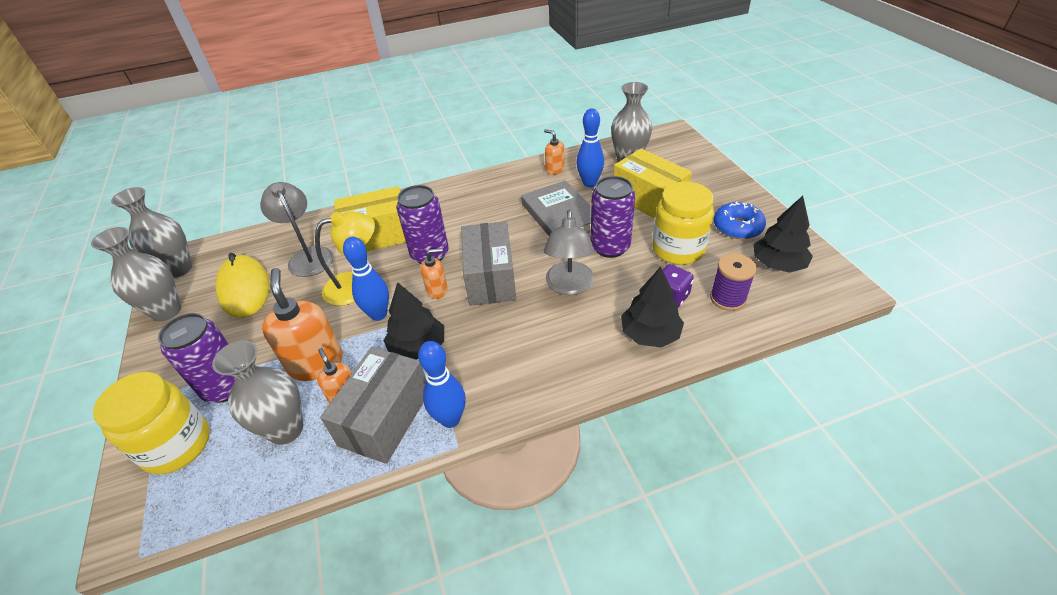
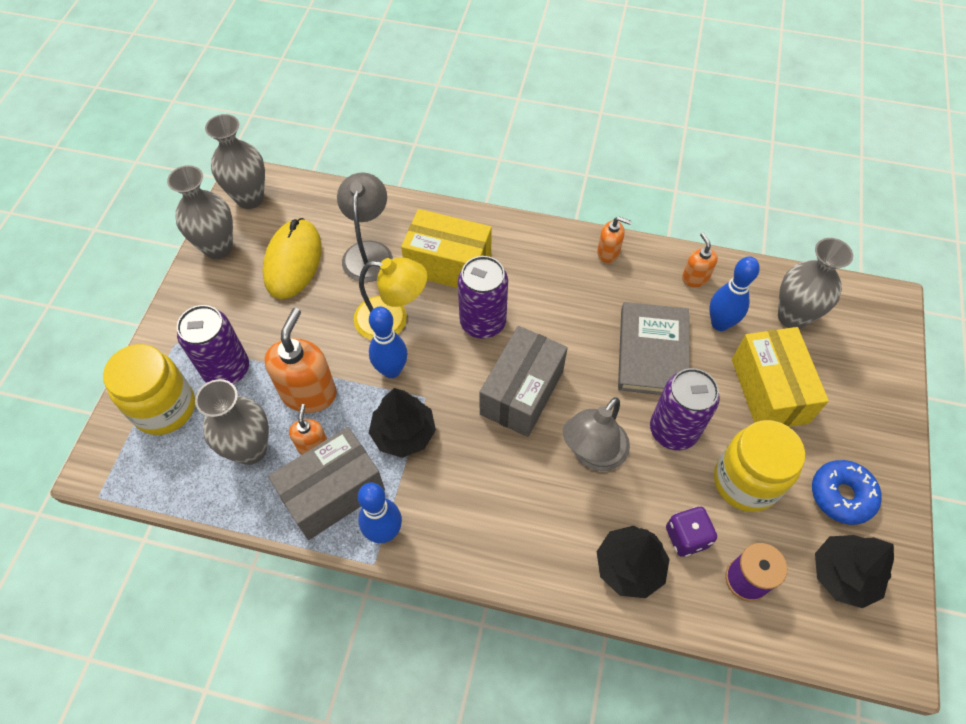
camera: 30 degrees right, 15 degrees up
(437, 290) = (462, 375): orange soap dispenser -> orange soap dispenser (608, 252)

